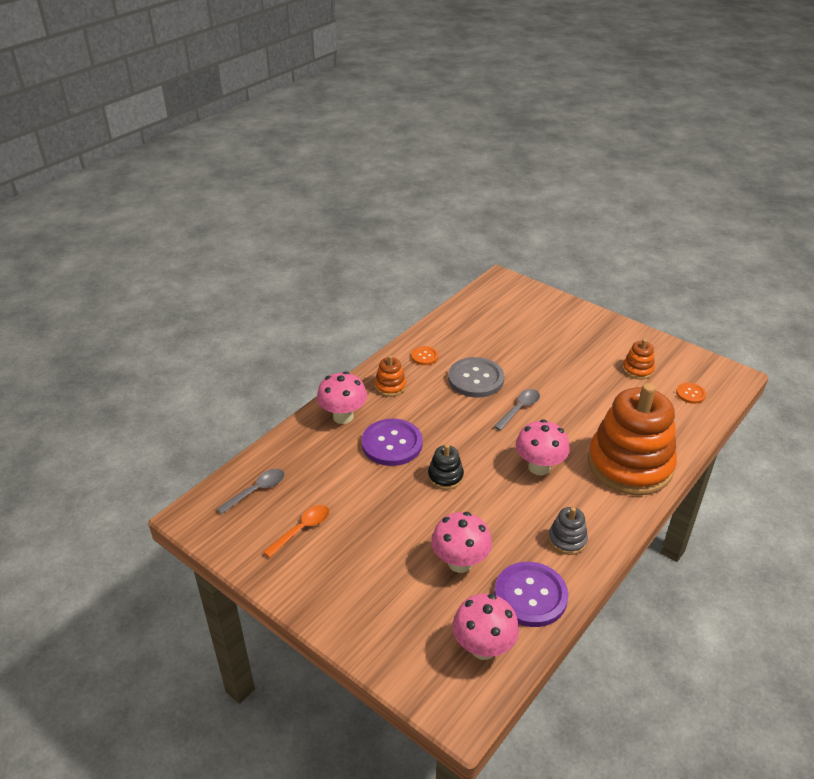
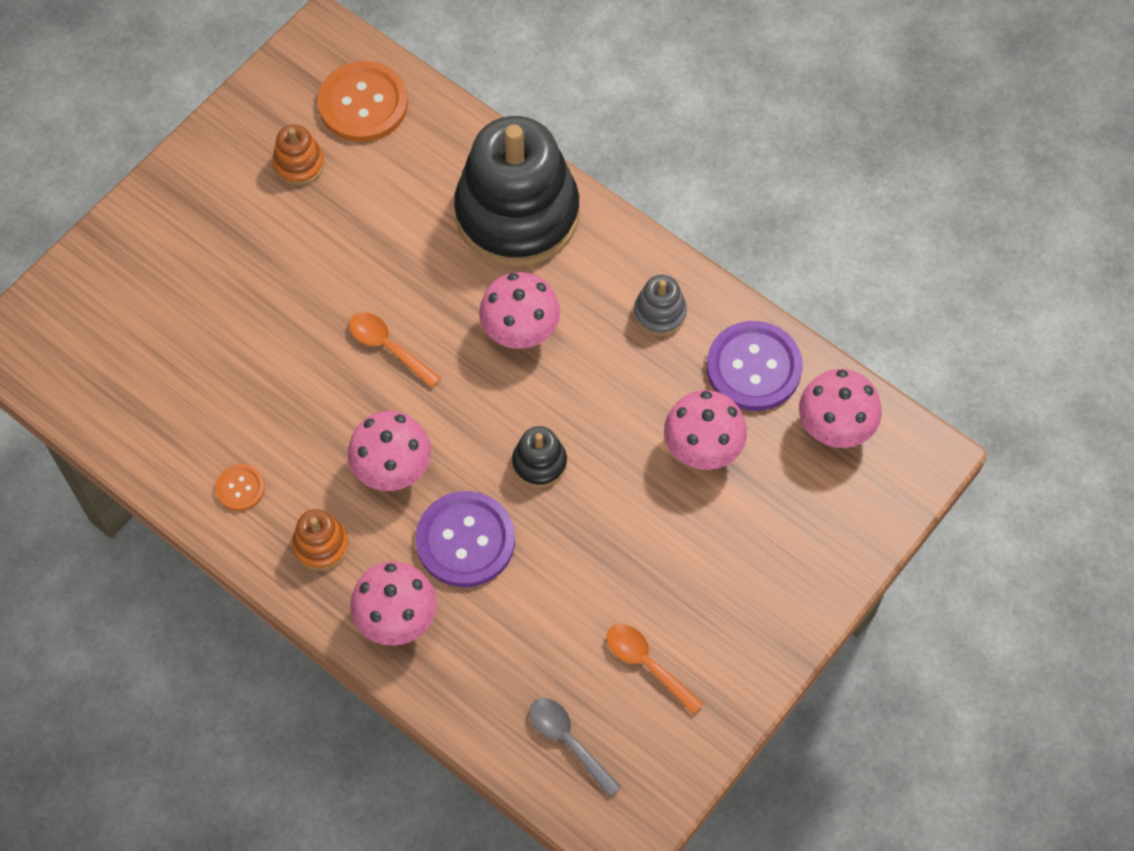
camera: 90 degrees left, 25 degrees up
(437, 413) = (393, 470): none -> pink mushroom
(476, 379) = (308, 407): grey button -> none
(519, 409) = (388, 347): grey spoon -> orange spoon
(629, 465) = (517, 214): orange stacking toy -> black stacking toy
(690, 394) = (363, 104): orange button -> orange button, size x2.00

